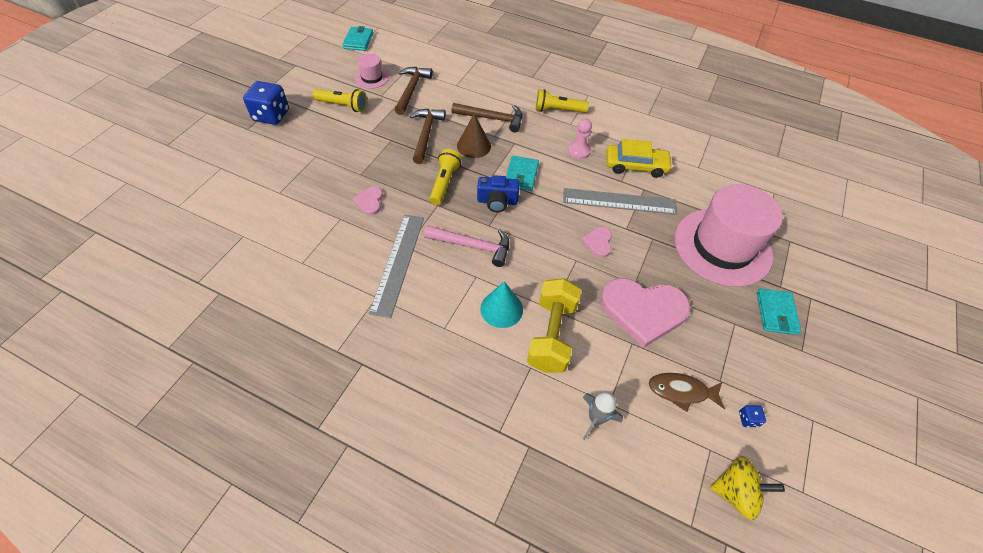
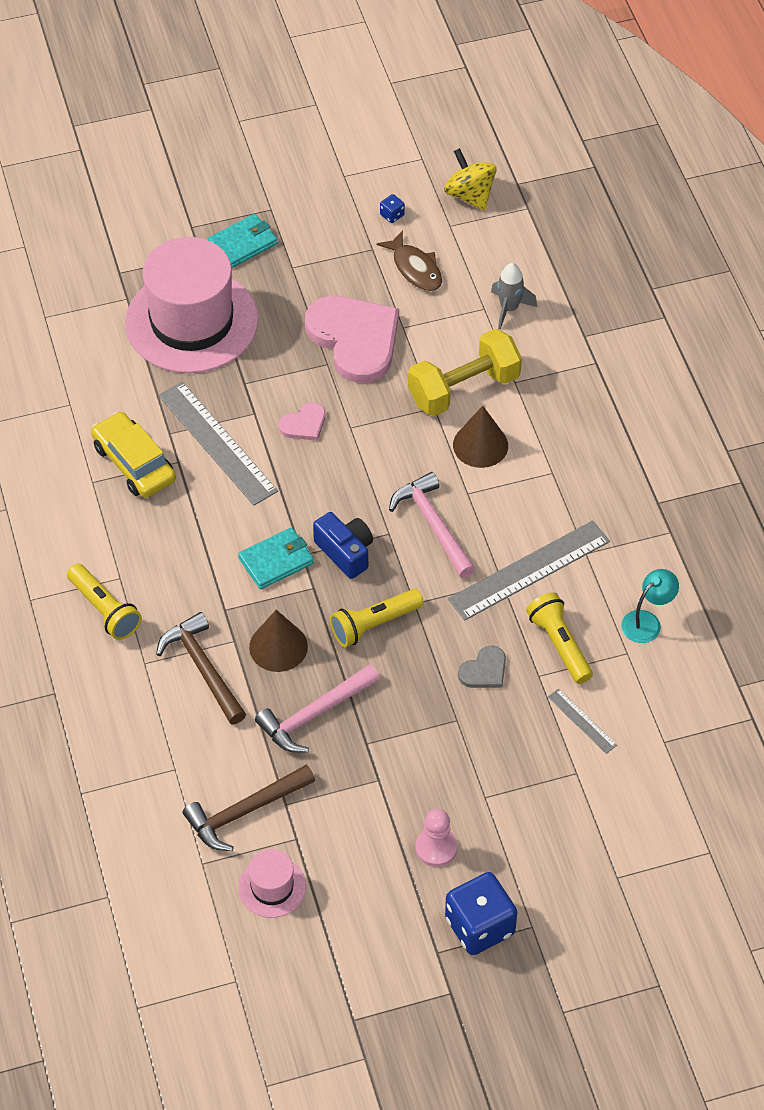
camera: 130 degrees left, 0 degrees up
(297, 215) = (582, 721): none -> grey ruler
(305, 287) = (647, 621): none -> turquoise lamp
(343, 106) = (367, 862): yellow flashlight -> yellow flashlight (559, 645)
(358, 41) = (204, 997): turquoise wallet -> none
(370, 201) = (484, 670): pink heart -> grey heart
(426, 134) = (314, 715): brown hammer -> pink hammer
(501, 309) = (480, 445): turquoise cone -> brown cone
(579, 151) = (167, 534): pink pawn -> pink pawn (436, 848)

